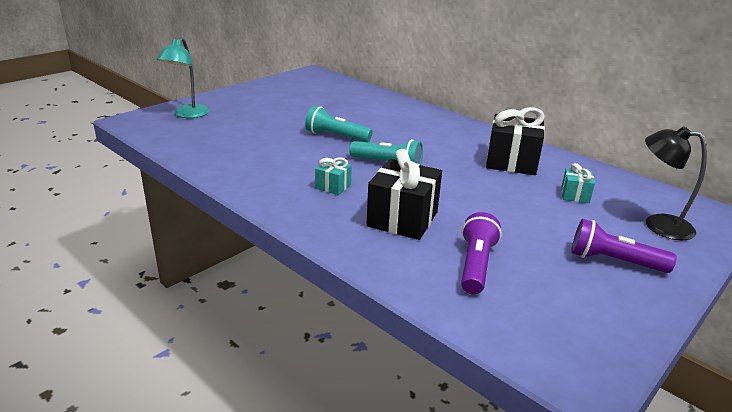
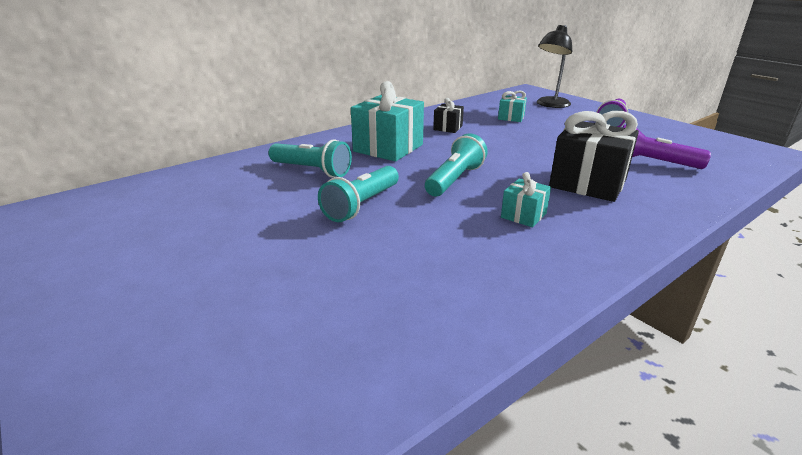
camera: 80 degrees left, 0 degrees up
(187, 115) = (163, 384): turquoise lamp -> none
(385, 119) = (312, 170): none -> turquoise flashlight
(441, 140) = (388, 148): none -> turquoise gift
(511, 162) = (448, 128): black gift -> black gift, size x0.51

